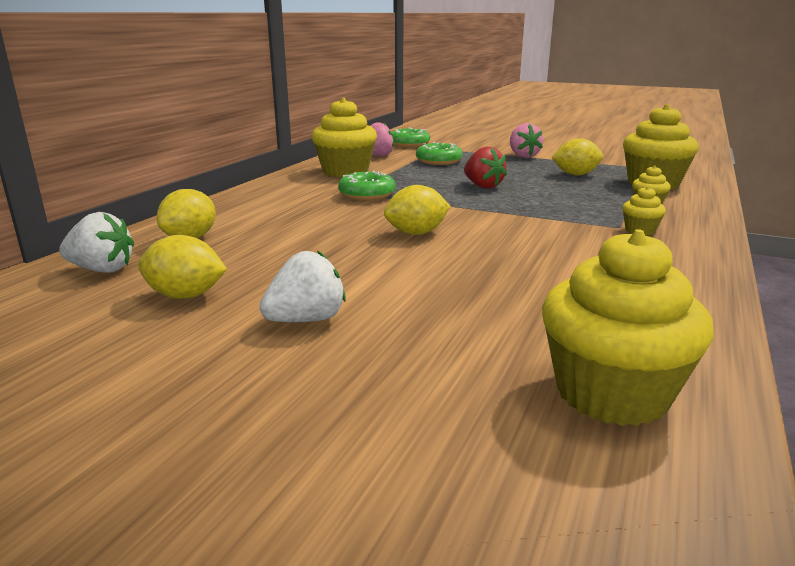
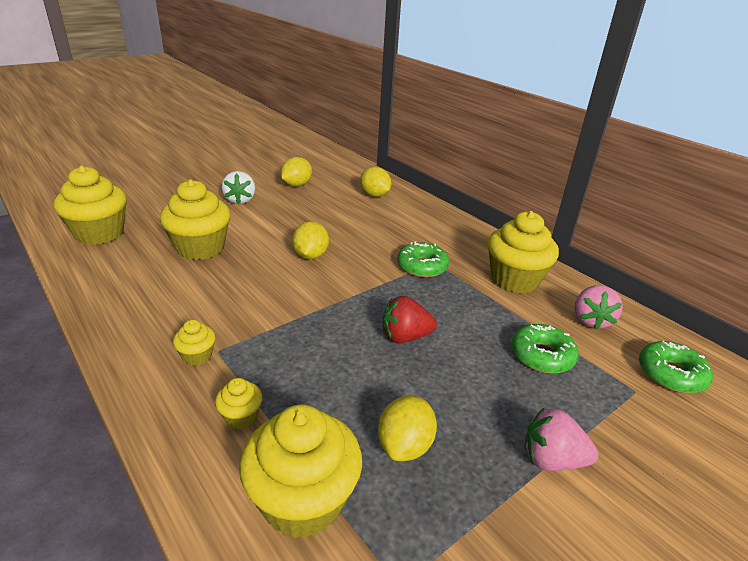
camera: 115 degrees right, 10 degrees up
(102, 269) = (348, 175): white strawberry -> none
(499, 290) = (200, 248): none -> yellow cupcake

